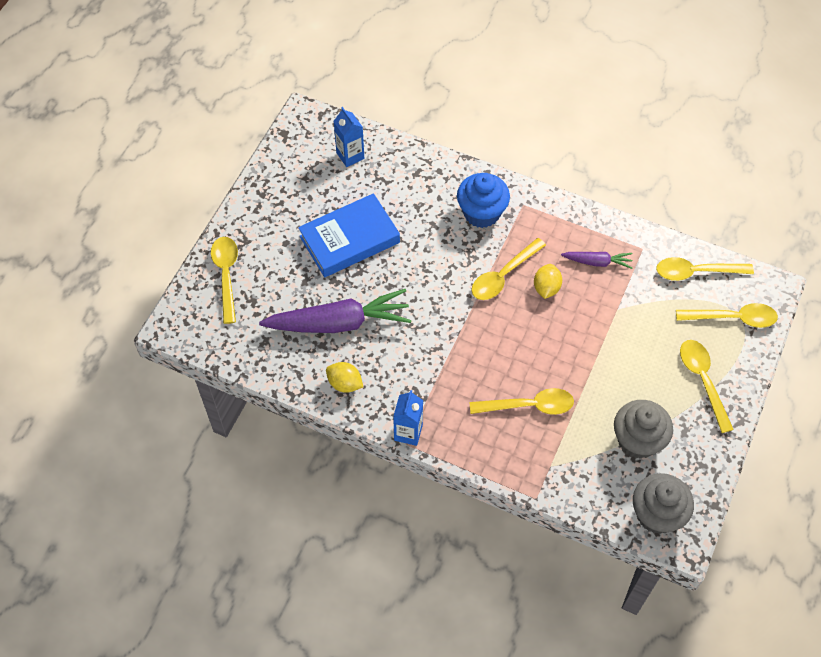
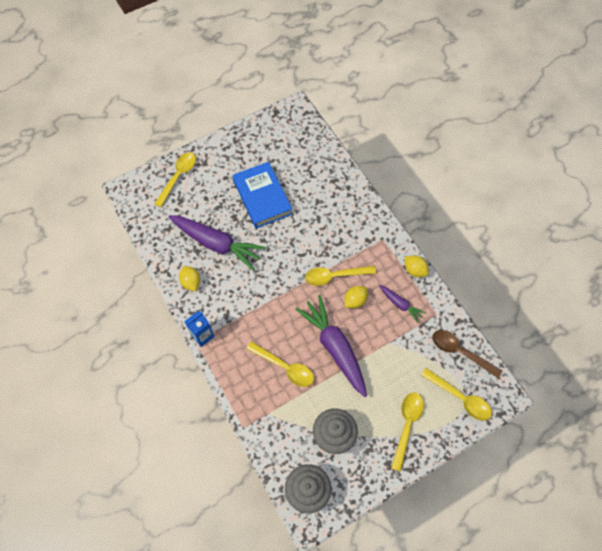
camera: 35 degrees right, 5 degrees up
(349, 239) = (262, 197): blue book -> blue book turned 60 degrees clockwise
(350, 156) = (303, 147): blue carton -> none
(481, 213) = (353, 229): blue cupcake -> none
(564, 350) = (334, 347): none -> purple carrot
(583, 217) = (414, 270): none -> yellow lemon
(696, 272) = (460, 352): yellow spoon -> brown spoon

